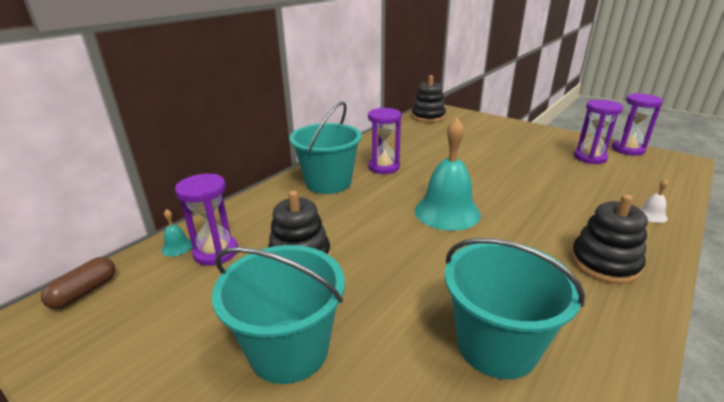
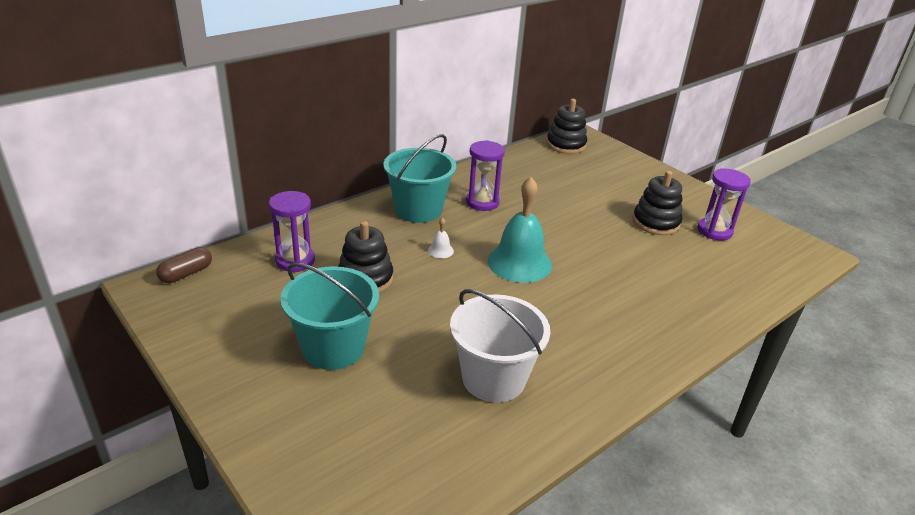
camera: 10 degrees right, 5 degrees up
(177, 247) = (263, 249): turquoise bell -> none
(496, 345) = (493, 378): turquoise bucket -> white bucket
(604, 263) = (634, 338): black stacking toy -> black stacking toy (656, 222)
(628, 149) = (767, 229): purple hourglass -> none
(651, 215) = (722, 305): white bell -> white bell (440, 250)

